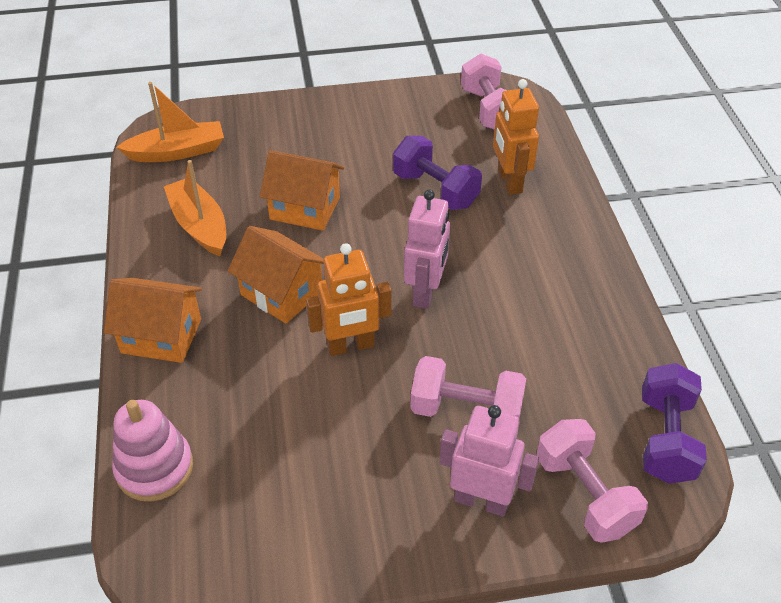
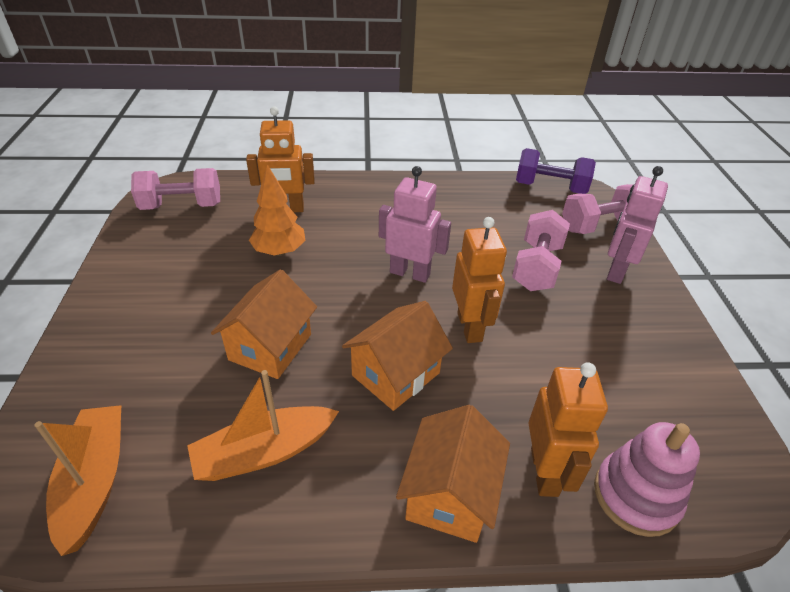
camera: 85 degrees left, 5 degrees down
(180, 401) = (545, 471): none -> orange robot
(435, 190) = (279, 251): purple dumbbell -> orange tree

